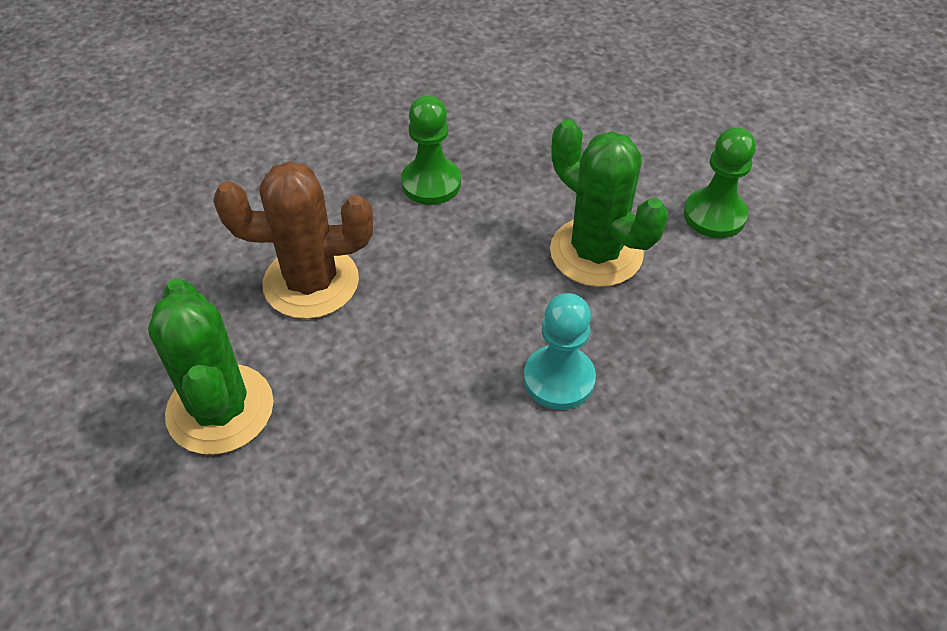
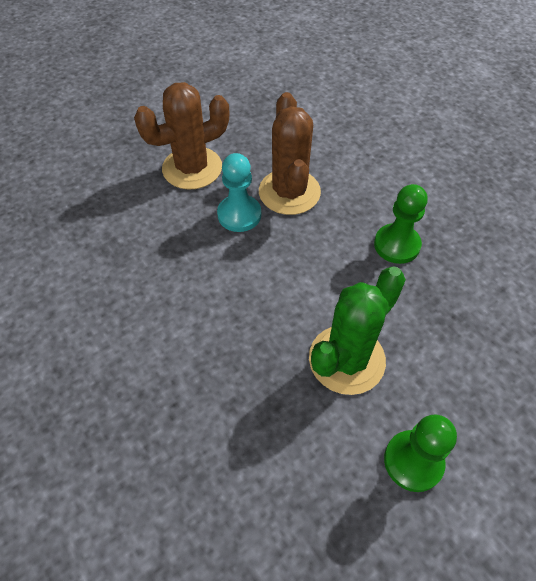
camera: 85 degrees right, 5 degrees up
(220, 409) = (192, 168): green cactus -> brown cactus
(559, 379) = (220, 336): turquoise pawn -> turquoise pawn (239, 215)

